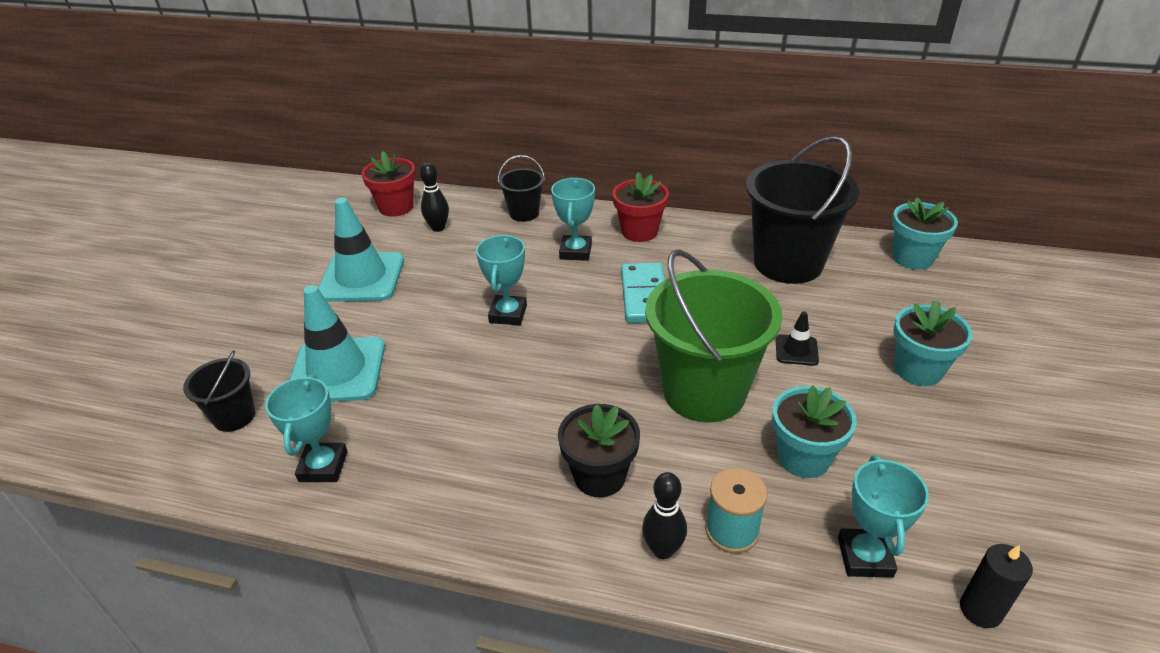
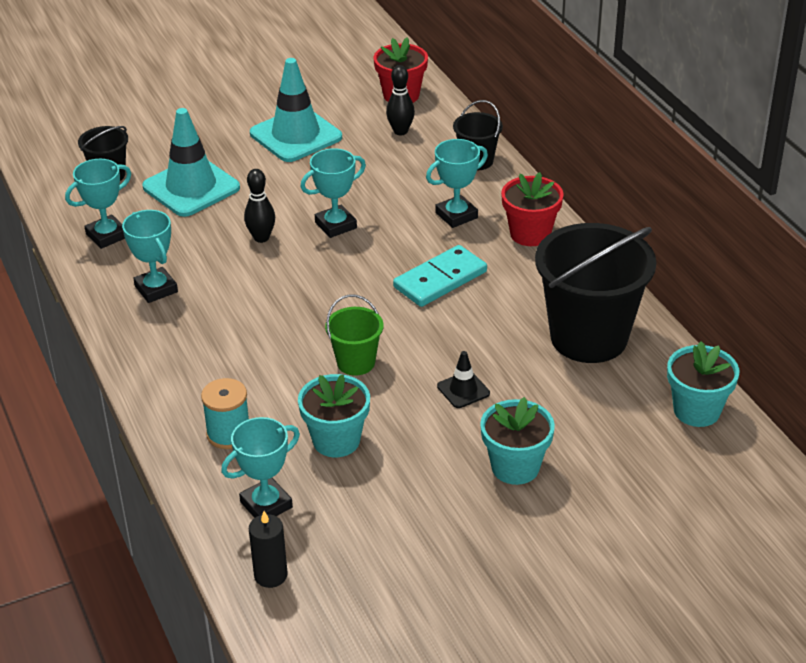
camera: 50 degrees right, 0 degrees up
(452, 472) = (156, 289): none -> turquoise trophy
(599, 476) = (217, 353): black flower pot -> none
(663, 549) = (182, 410): black bowling pin -> black bowling pin (261, 238)
(704, 392) = (356, 362): green bucket -> green bucket, size x0.49

